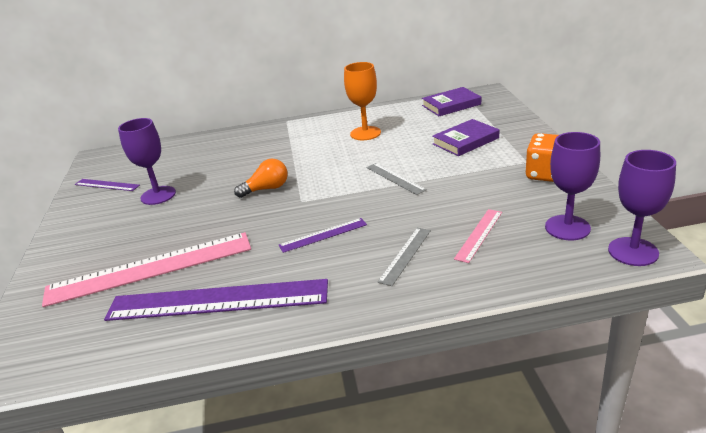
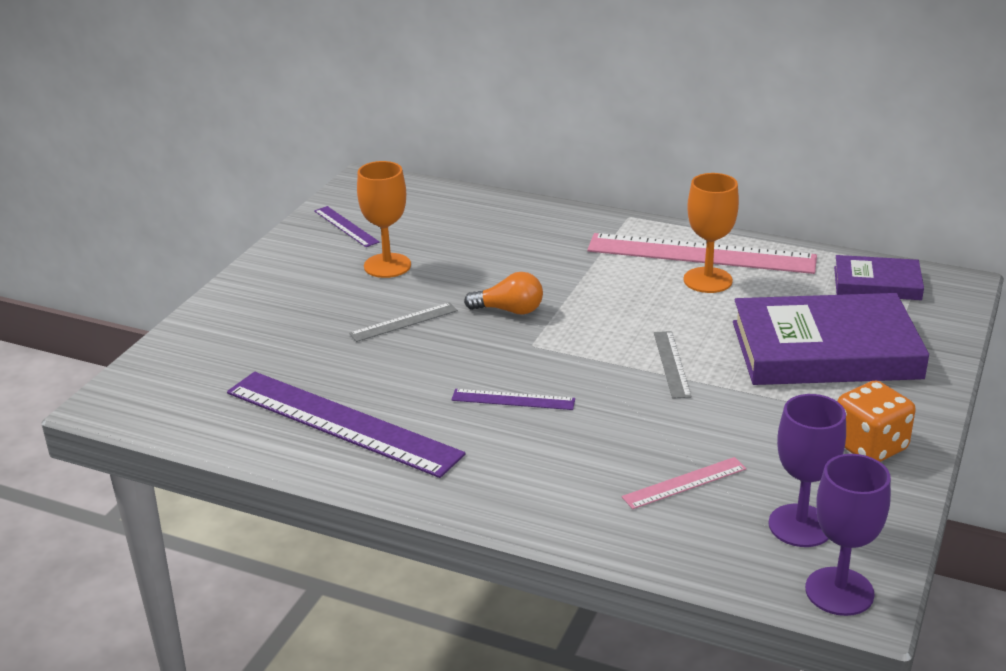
camera: 30 degrees right, 0 degrees up
(150, 268) = (309, 355): pink ruler -> pink ruler (701, 254)
(158, 195) = (387, 266): purple goblet -> orange goblet
(405, 255) = (575, 466): grey ruler -> grey ruler (404, 322)
(465, 141) = (825, 350): purple book -> purple book, size x1.89

